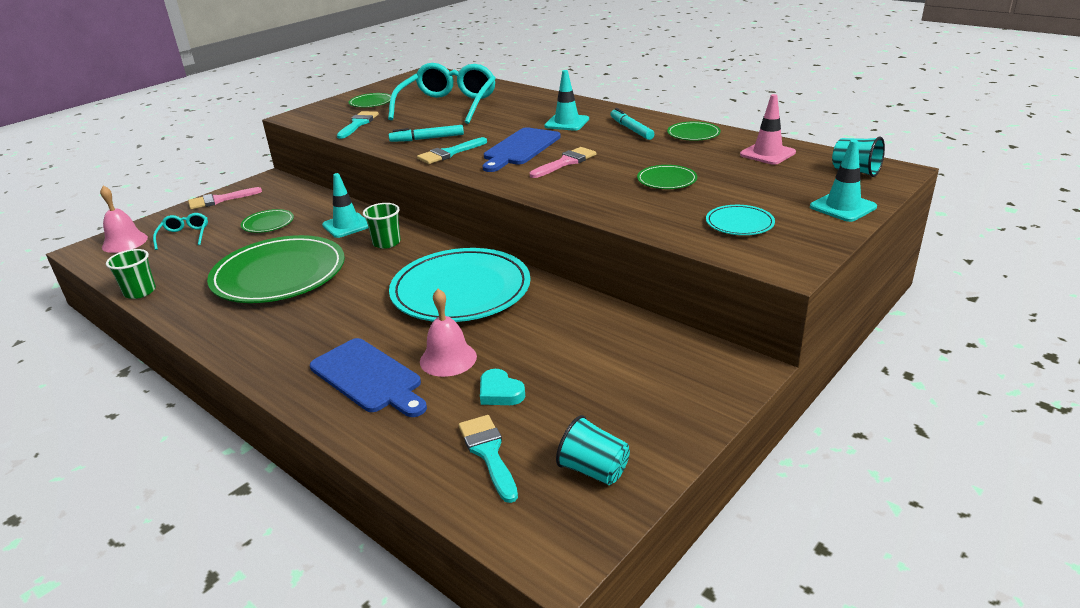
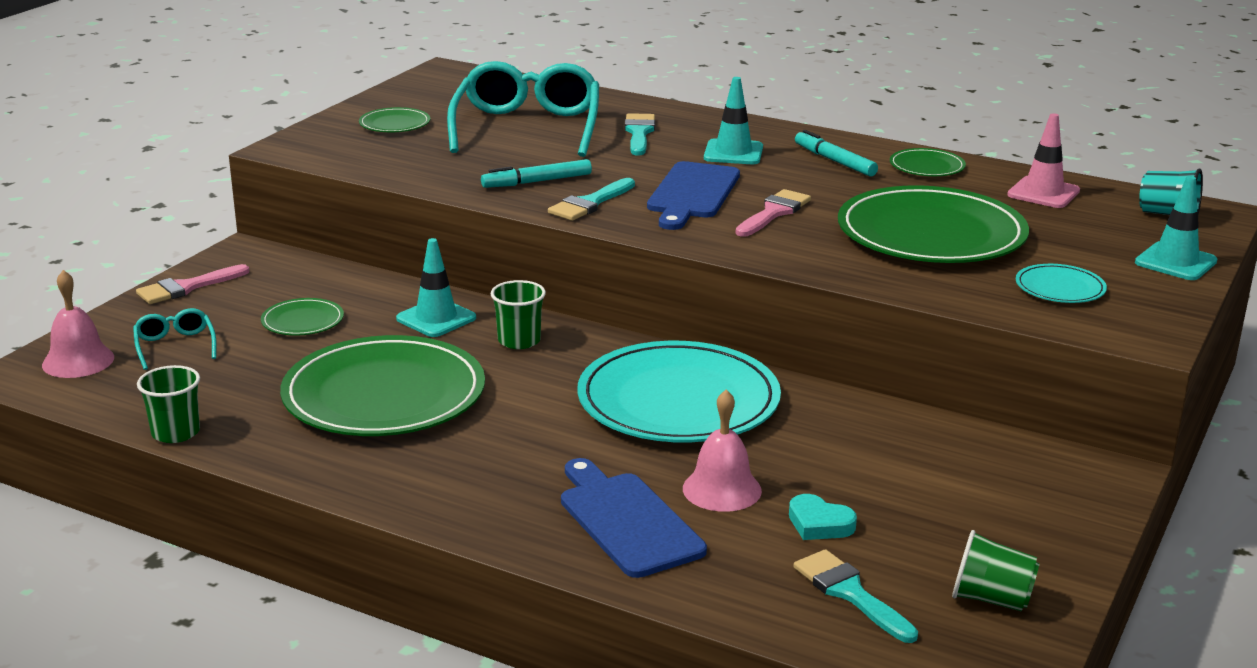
camera: 15 degrees left, 5 degrees down
(358, 124) = (404, 160): turquoise brush -> turquoise brush (639, 133)
(368, 378) = (627, 521): blue cutting board -> blue cutting board turned 150 degrees counterclockwise
(594, 470) = (991, 599): turquoise cup -> green cup
(666, 180) = (931, 234): green plate -> green plate, size x2.27

